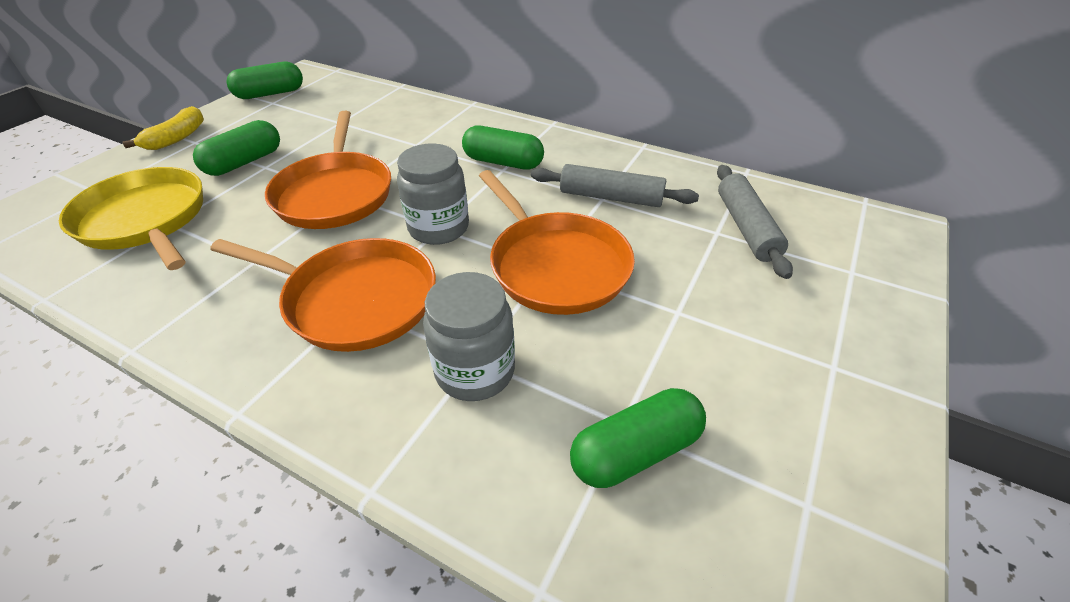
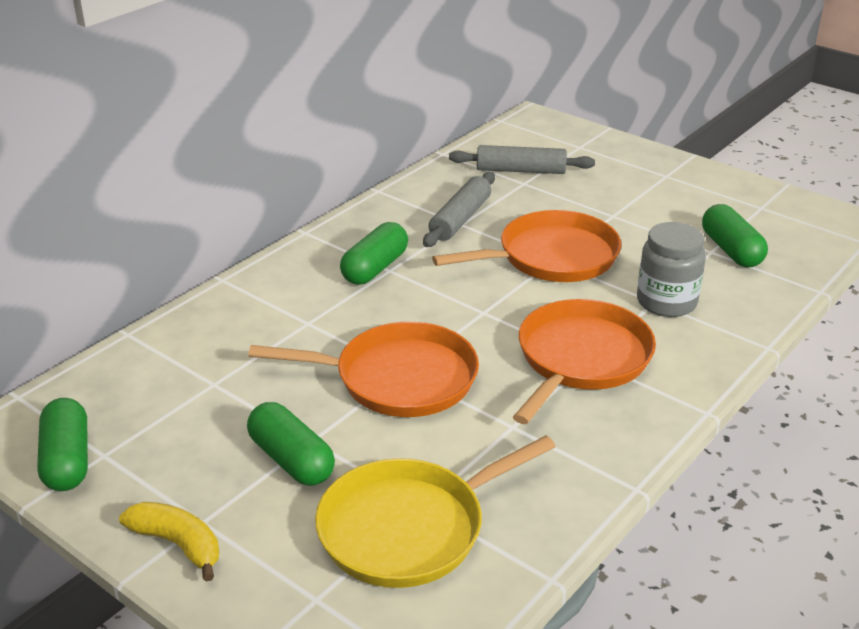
camera: 80 degrees left, 10 degrees down
(438, 228) = (483, 312): grey jar -> none

